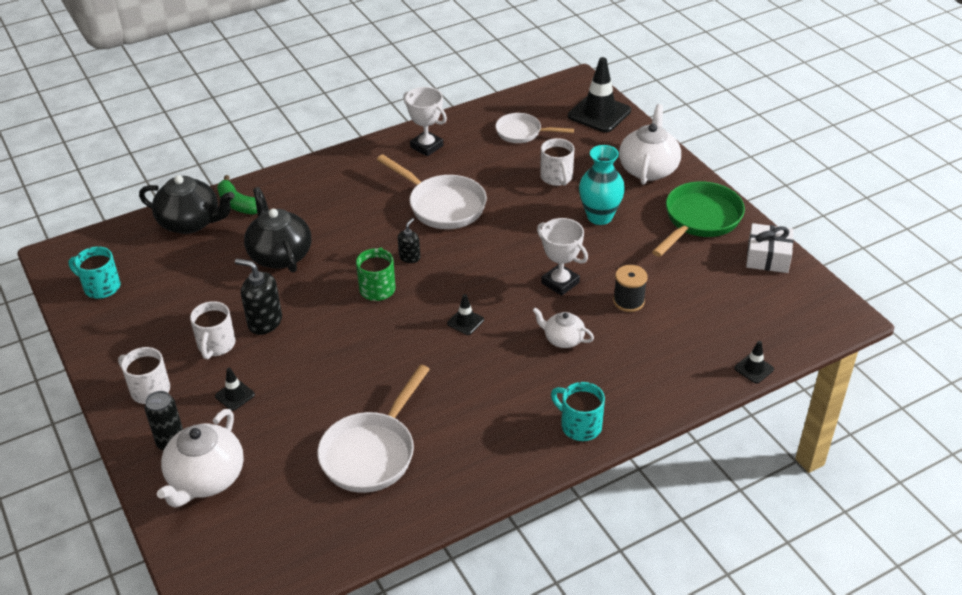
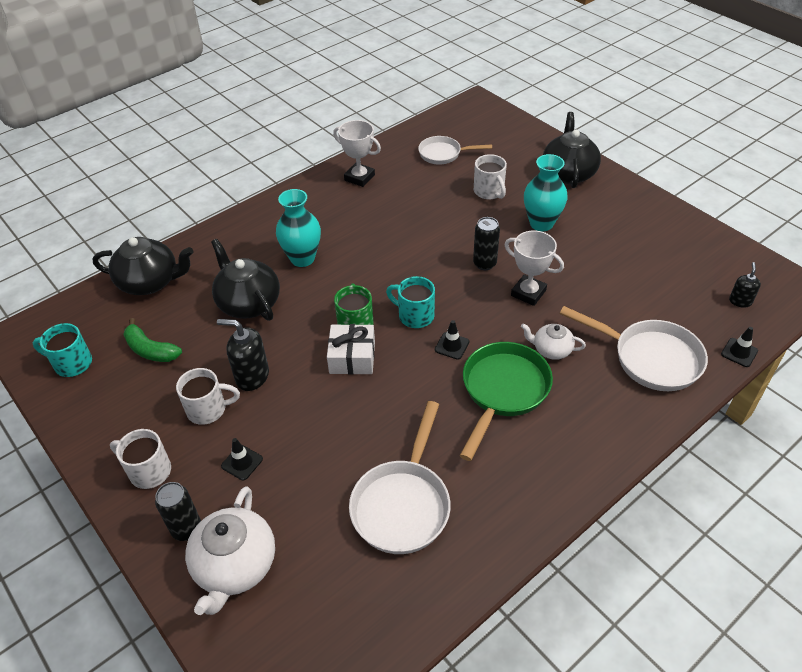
camera: 10 degrees left, 5 degrees up
(216, 345) = (208, 409): white mug -> white mug turned 90 degrees counterclockwise
(238, 204) = (193, 257): green banana -> green banana (150, 350)
(344, 219) = (302, 258): none -> turquoise vase
(409, 257) = (377, 288): black soap dispenser -> black soap dispenser (740, 301)
(442, 205) = (392, 232): white pan -> white pan (650, 358)
(526, 249) = (484, 264): none -> black can
(579, 425) = (600, 439): turquoise mug -> turquoise mug (414, 315)
(599, 113) = (506, 128): black traffic cone -> none
(628, 301) = (598, 302): black spool -> none
(648, 169) = (568, 173): white teapot -> black teapot
(699, 220) = (632, 214): green pan -> green pan (503, 391)
(768, 257) = (706, 241): white gift -> white gift (352, 357)

